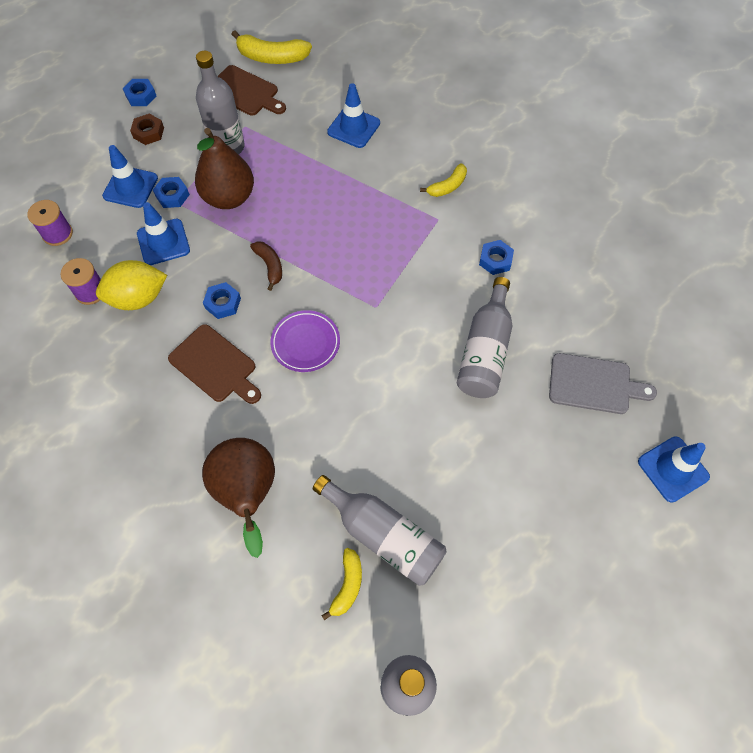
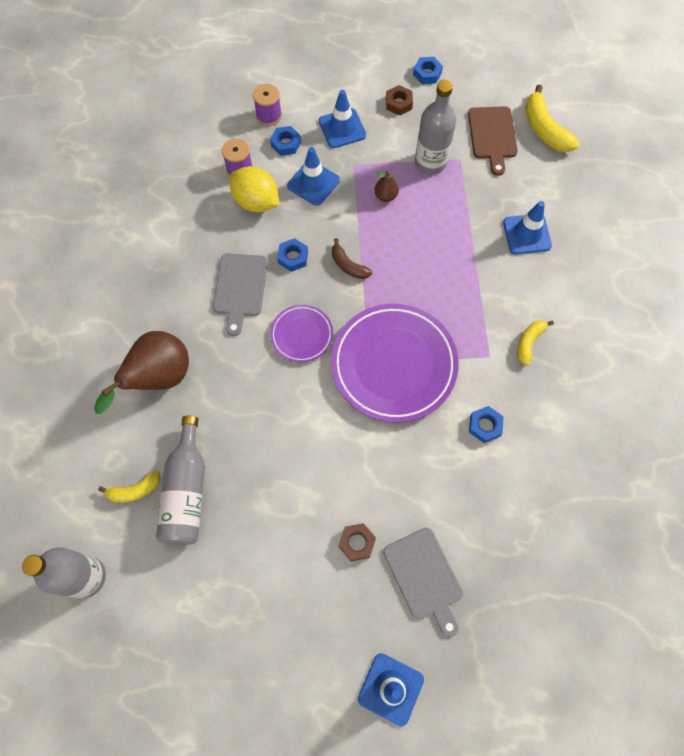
camera: 55 degrees right, 5 degrees up
(172, 195) = (357, 159): blue nut -> blue nut (286, 144)
(215, 365) = (240, 288): brown cutting board -> grey cutting board
(229, 197) = (385, 196): brown pear -> brown pear, size x0.46
(270, 266) = (348, 265): brown banana -> brown banana turned 105 degrees clockwise
(391, 290) = (394, 364): none -> purple plate
(447, 186) = (529, 342): yellow banana -> yellow banana turned 105 degrees clockwise
(485, 351) = (391, 470): grey bottle -> none
(531, 417) = (357, 543): none -> brown nut

